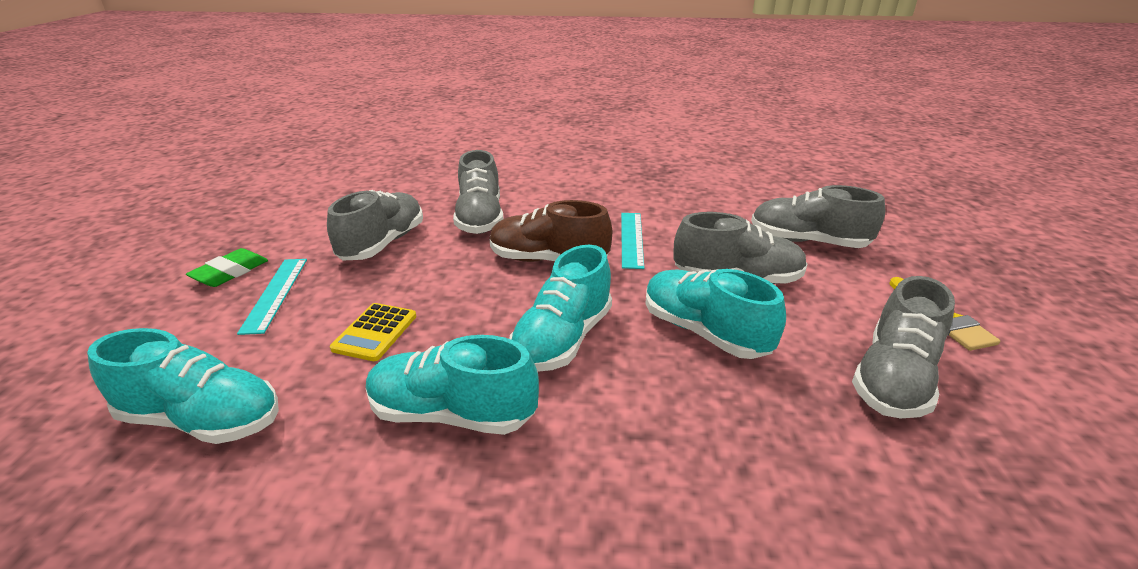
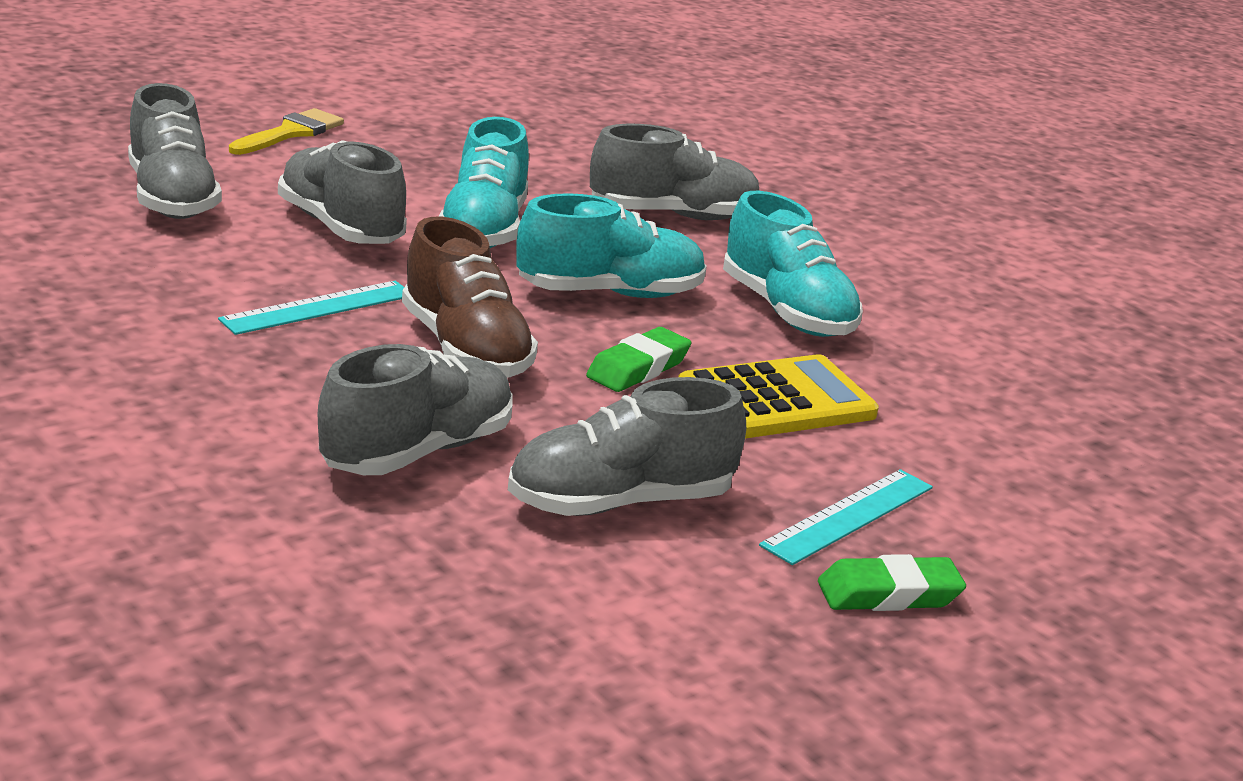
camera: 135 degrees left, 5 degrees down
(203, 420) = (1008, 426): turquoise shoe -> none
(375, 332) = (776, 401): yellow calculator -> yellow calculator, size x1.54
(468, 302) = (638, 368): none -> green eraser
(893, 379) = (436, 151): grey shoe -> grey shoe (673, 216)

